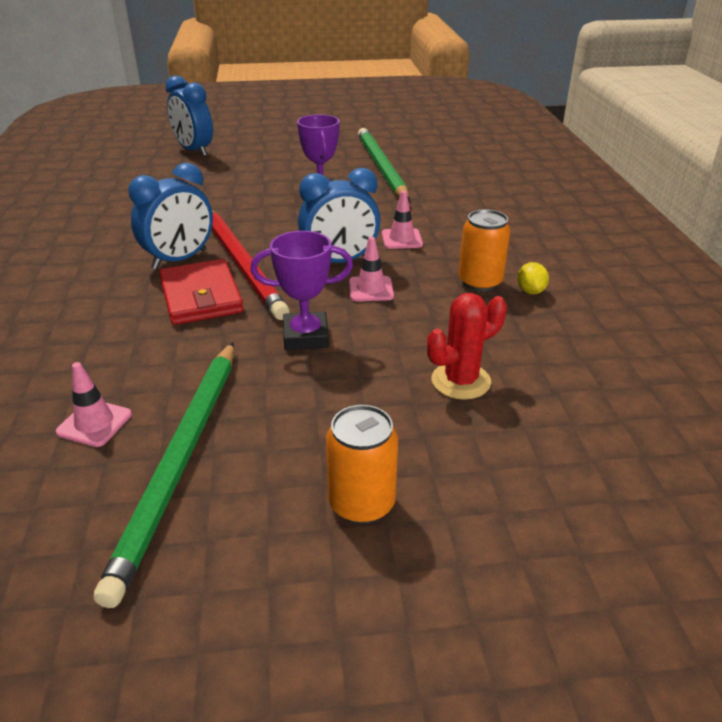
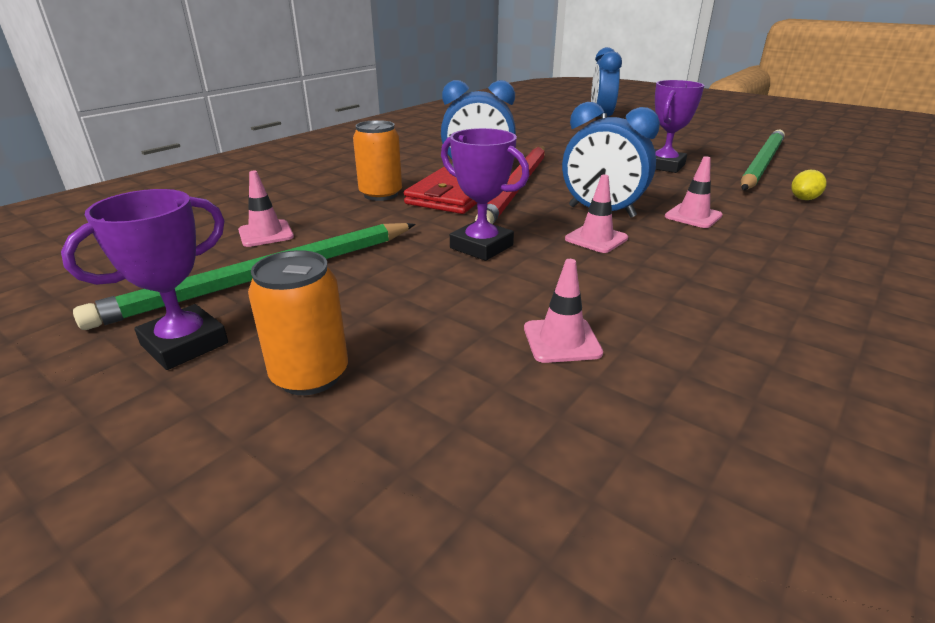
camera: 45 degrees right, 5 degrees down
(229, 551) = (184, 344): none -> purple trophy
(460, 381) = (561, 340): red cactus -> pink traffic cone
(480, 282) = (728, 276): orange can -> orange can (381, 194)
(530, 291) = (785, 307): yellow lemon -> yellow lemon (804, 199)

